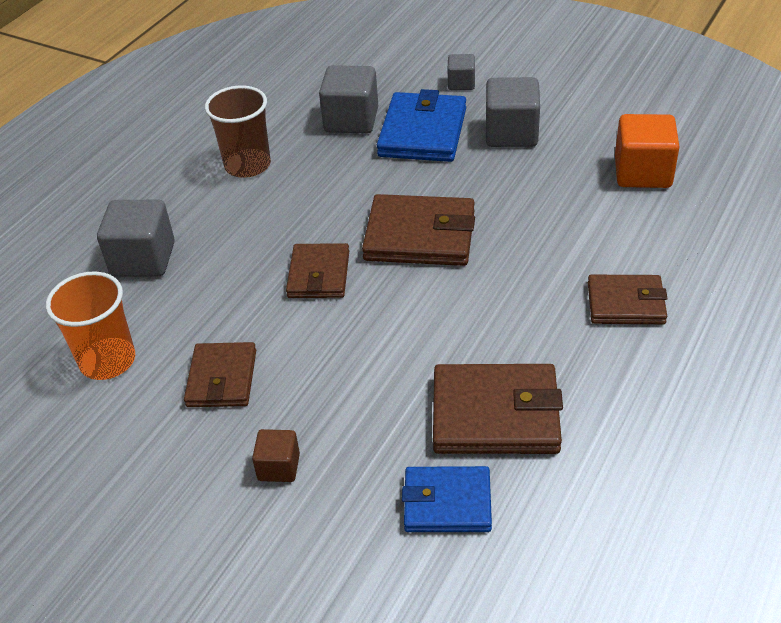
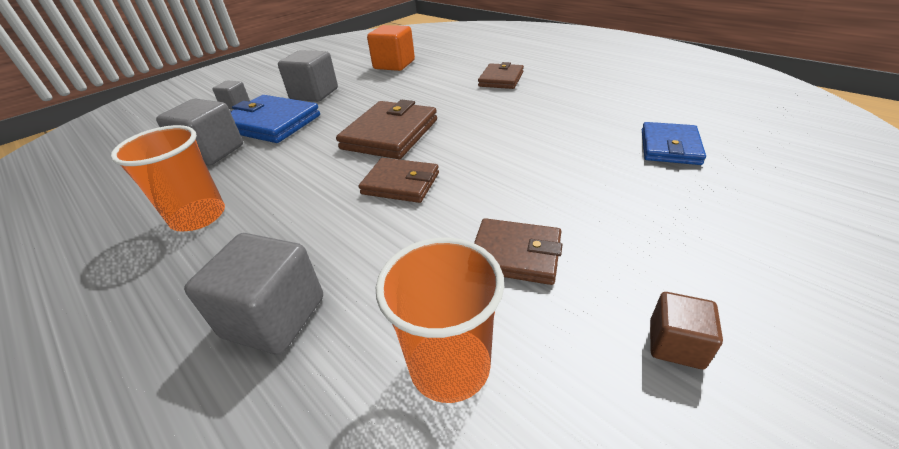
camera: 75 degrees left, 5 degrees down
(247, 165) = (198, 216): brown cup -> orange cup
(279, 467) = (640, 223): brown cube -> brown cube (675, 344)
(495, 414) = (586, 123): brown wallet -> none

